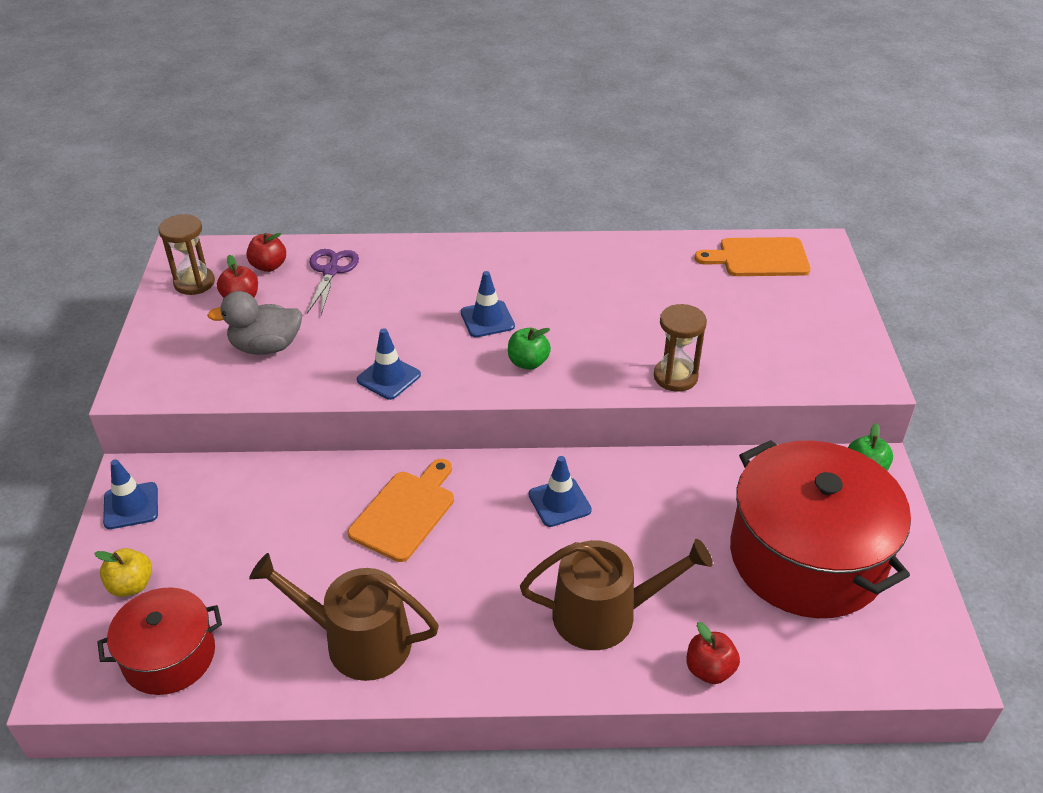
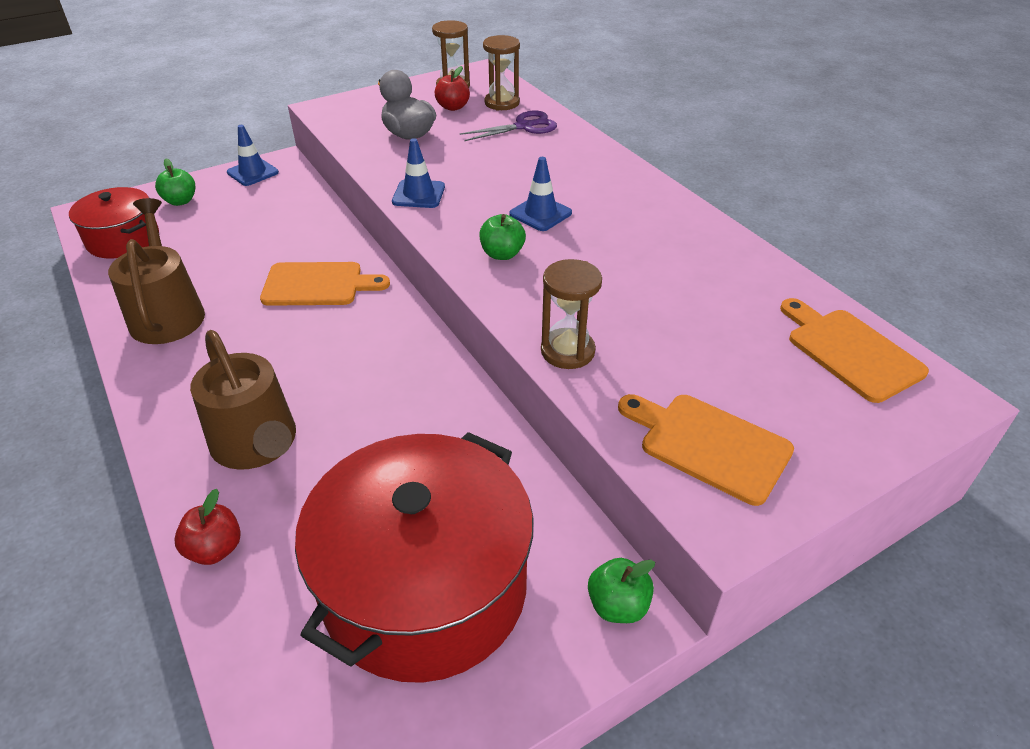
camera: 60 degrees right, 0 degrees up
(131, 585) = (180, 201): yellow apple -> green apple
(269, 266) = (502, 103): red apple -> brown hourglass
(559, 502) = (385, 365): blue traffic cone -> none
(805, 355) = (708, 444): none -> orange cutting board

